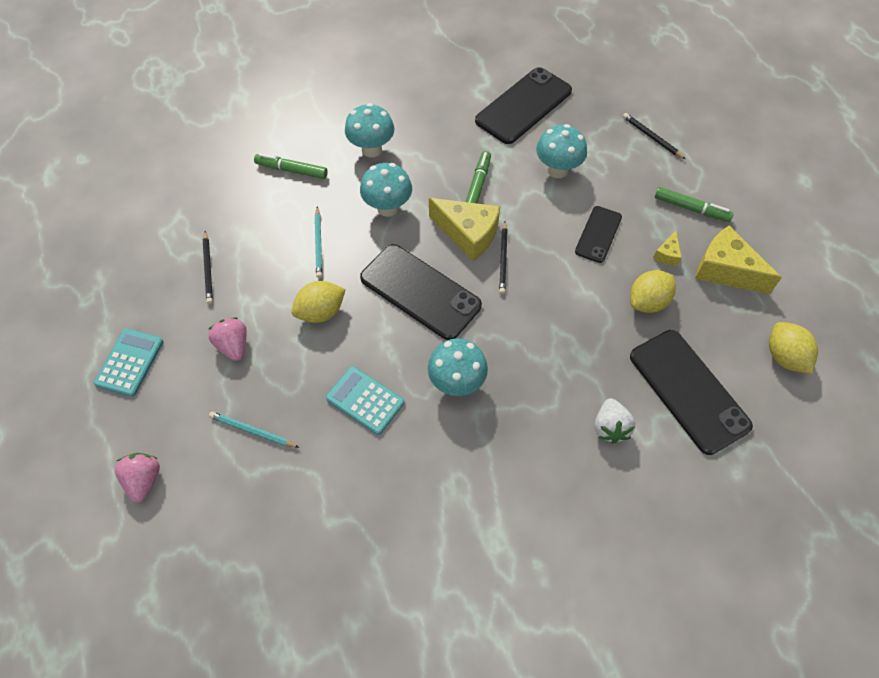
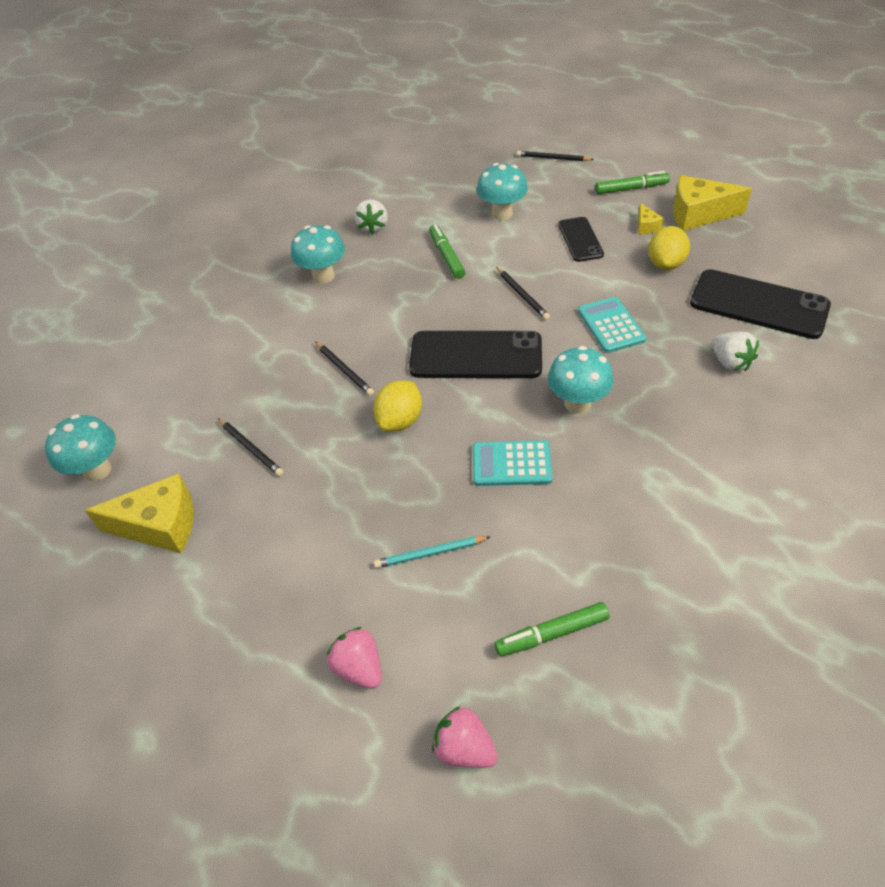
camera: 30 degrees left, 10 degrees down
(129, 362) = (241, 574): turquoise calculator -> turquoise calculator (611, 325)
(233, 345) = (340, 495): pink strawberry -> pink strawberry (464, 748)
(291, 170) = (260, 328): green marker -> green marker (552, 634)
(319, 244) = (344, 370): turquoise pencil -> black pencil
(387, 208) = (382, 310): turquoise mushroom -> turquoise mushroom (97, 470)
(445, 124) = (373, 227): none -> white strawberry
(468, 234) = (474, 293): yellow cheese -> yellow cheese (160, 525)
(523, 106) = (428, 184): black phone -> none
(784, 357) = (798, 246): yellow lemon -> none

